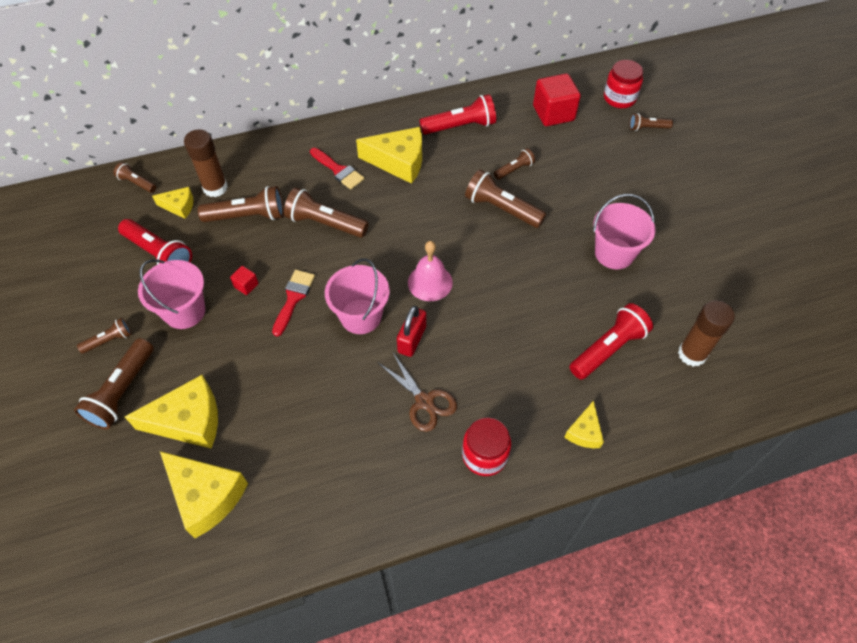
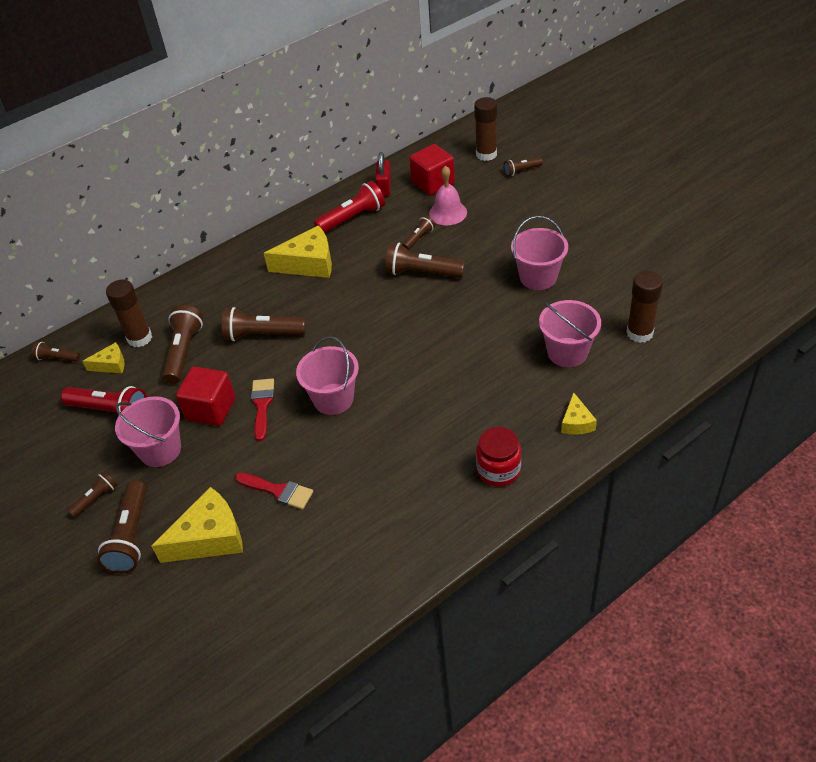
camera: 15 degrees left, 10 degrees down
(206, 496) = (257, 592): yellow cheese -> none
(246, 285) = (211, 409): red cube -> red cube, size x2.18
(247, 216) = (184, 352): brown flashlight -> brown flashlight turned 60 degrees counterclockwise
(338, 170) = (254, 287): red brush -> red brush (278, 491)
(412, 339) = (389, 402): red padlock -> red padlock (384, 188)
(424, 401) = (424, 447): brown scissors -> none
(430, 282) = (384, 351): pink bell -> pink bell (448, 213)
(608, 349) = (567, 352): red flashlight -> pink bucket
(619, 98) = (486, 154): red jar -> brown glue stick

